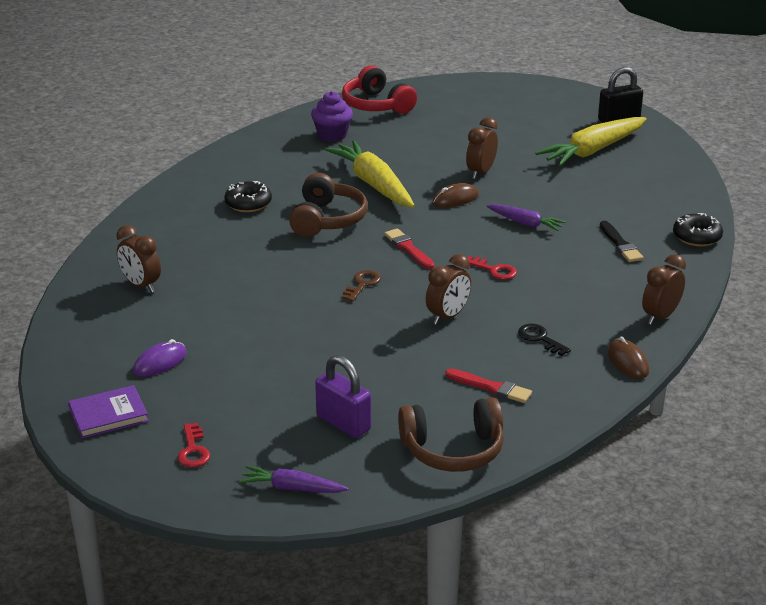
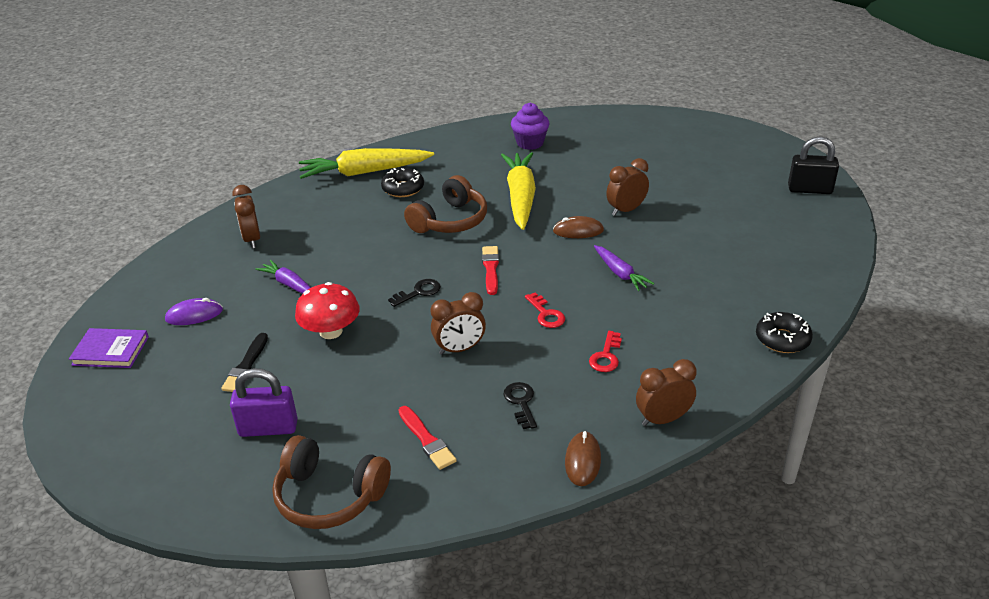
camera: 30 degrees right, 5 degrees up
(193, 450) = (132, 409): red key -> red key (606, 356)
(292, 488) = (164, 480): purple carrot -> purple carrot (290, 285)
(314, 337) = (331, 331): none -> red mushroom
(343, 423) = (268, 428): purple padlock -> purple padlock turned 75 degrees counterclockwise
(362, 284) = (418, 292): brown key -> black key
(376, 105) = (593, 124): red headphones -> none
(593, 151) = (754, 215): yellow carrot -> yellow carrot (364, 172)
(620, 244) = (694, 323): black brush -> black brush (246, 365)

